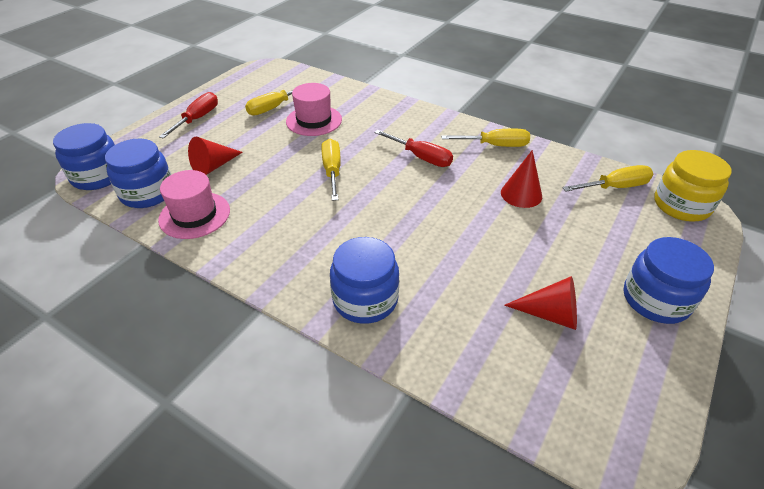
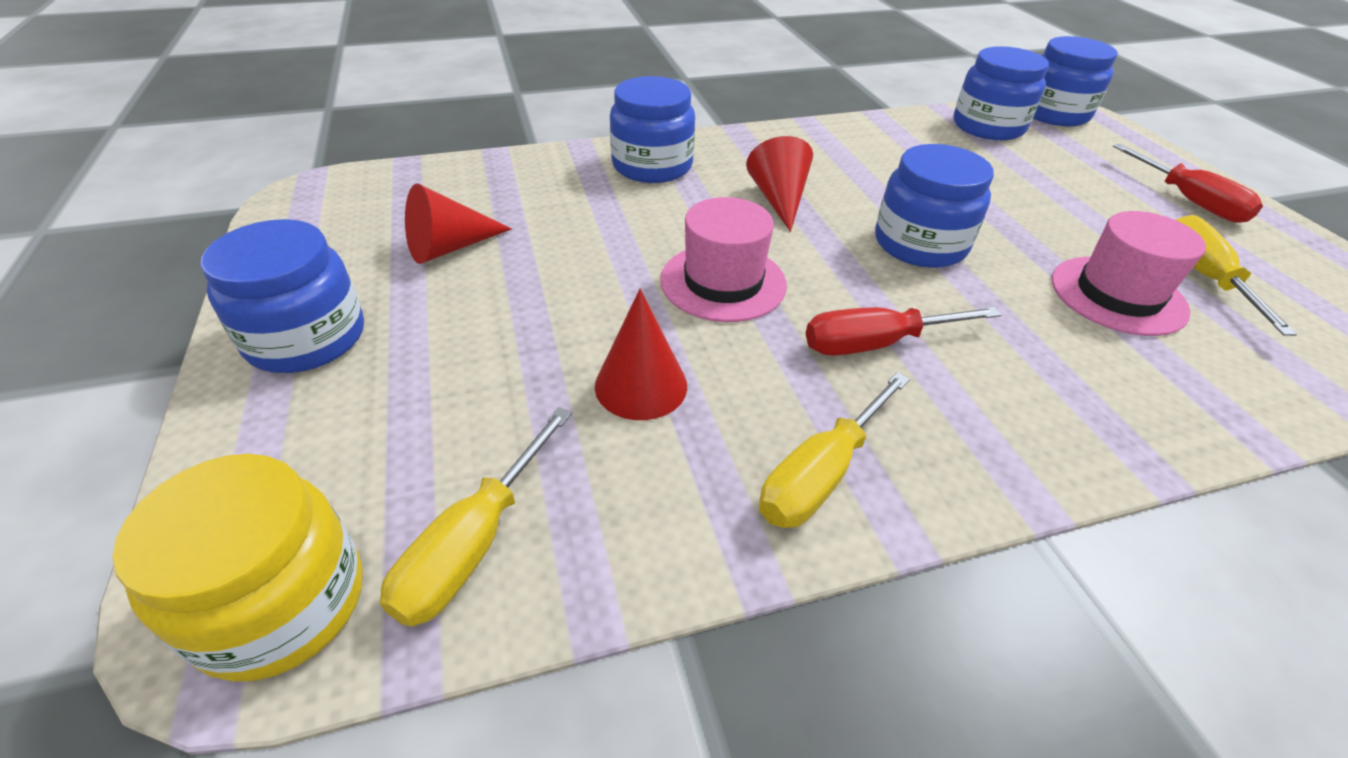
camera: 130 degrees right, 0 degrees up
(194, 215) = (912, 136): pink hat -> pink hat (723, 282)
(214, 166) = (1018, 173): red cone -> red cone (779, 199)
(332, 171) = (920, 244): yellow screwdriver -> blue jar

